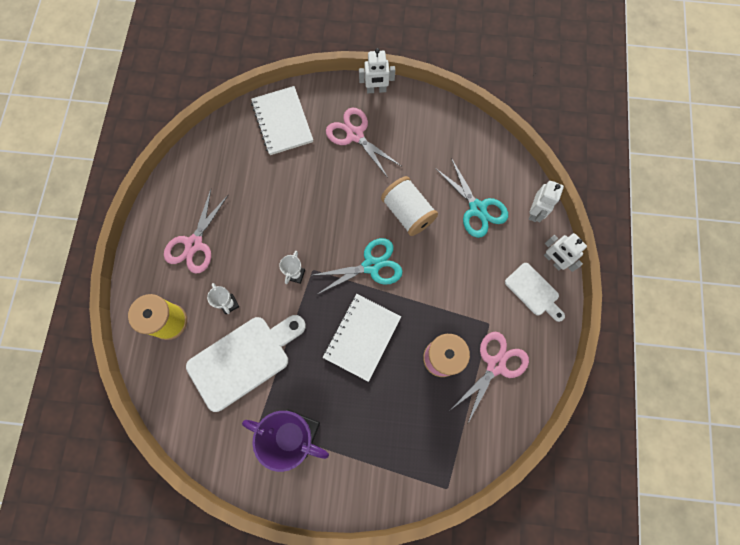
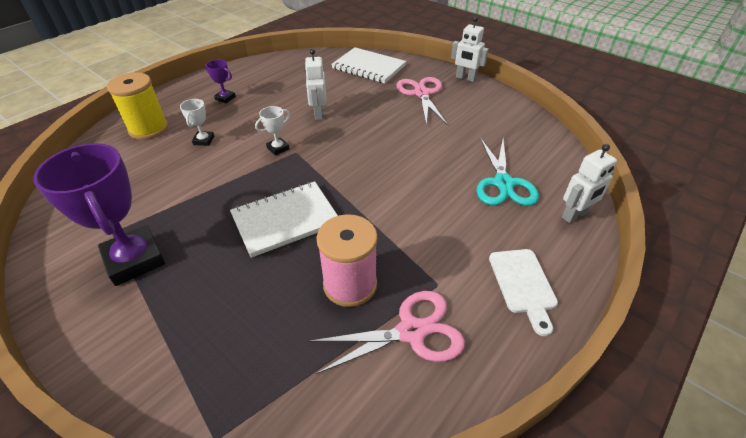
camera: 35 degrees right, 30 degrees down
(194, 244) = (225, 98): pink scissors -> purple trophy
(244, 359) = (166, 179): white cutting board -> none
(282, 122) = (369, 67): white notebook -> white notebook turned 75 degrees counterclockwise
(371, 265) = (351, 174): turquoise scissors -> none
(408, 212) = (424, 155): white spool -> none
(553, 260) = (571, 268): white robot -> white robot (318, 114)

